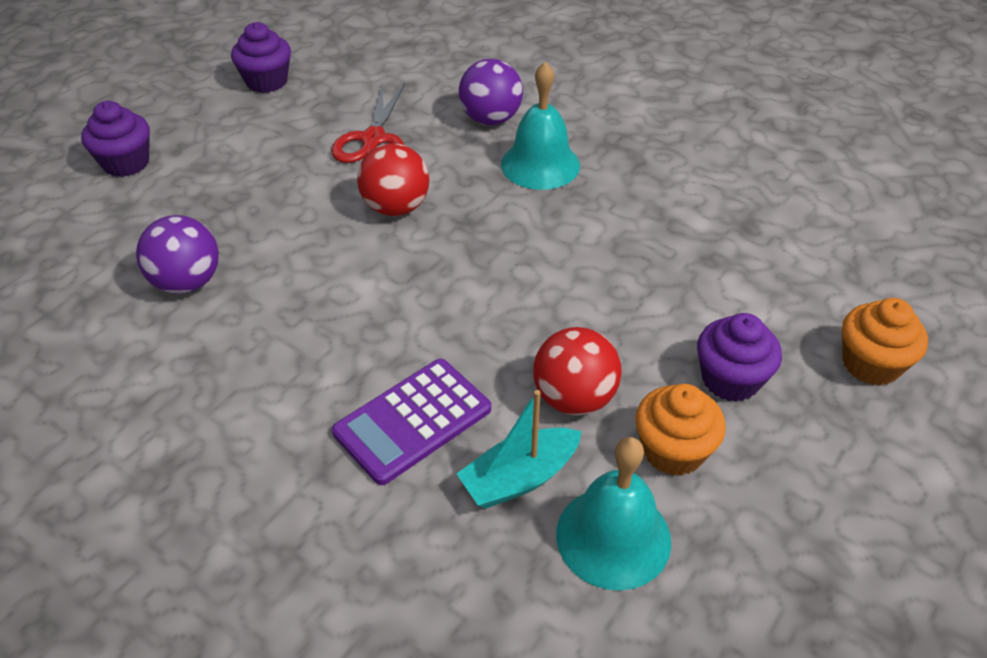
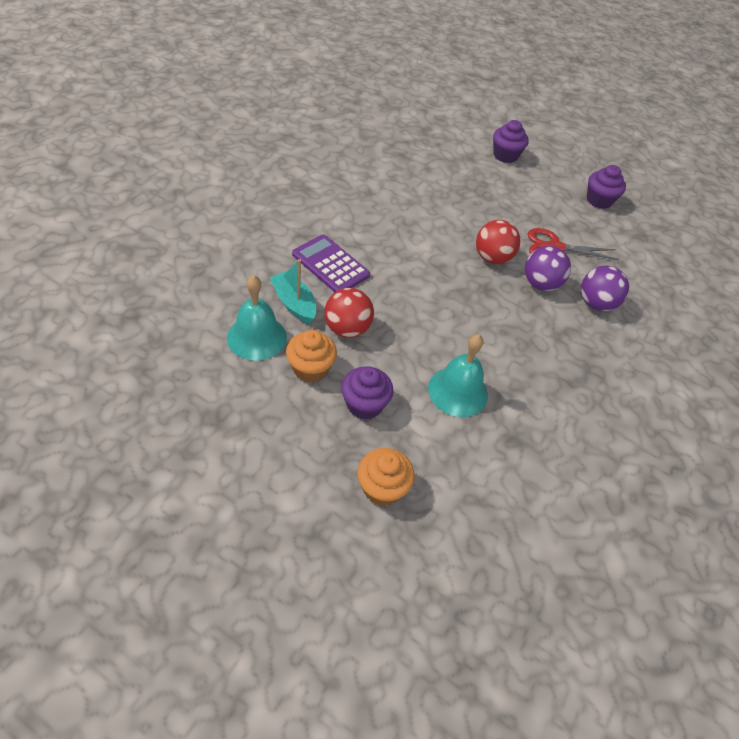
camera: 80 degrees right, 5 degrees up
(187, 282) = (418, 184): purple ball -> purple ball (540, 284)
(540, 164) = (553, 327): turquoise bell -> turquoise bell (458, 391)

